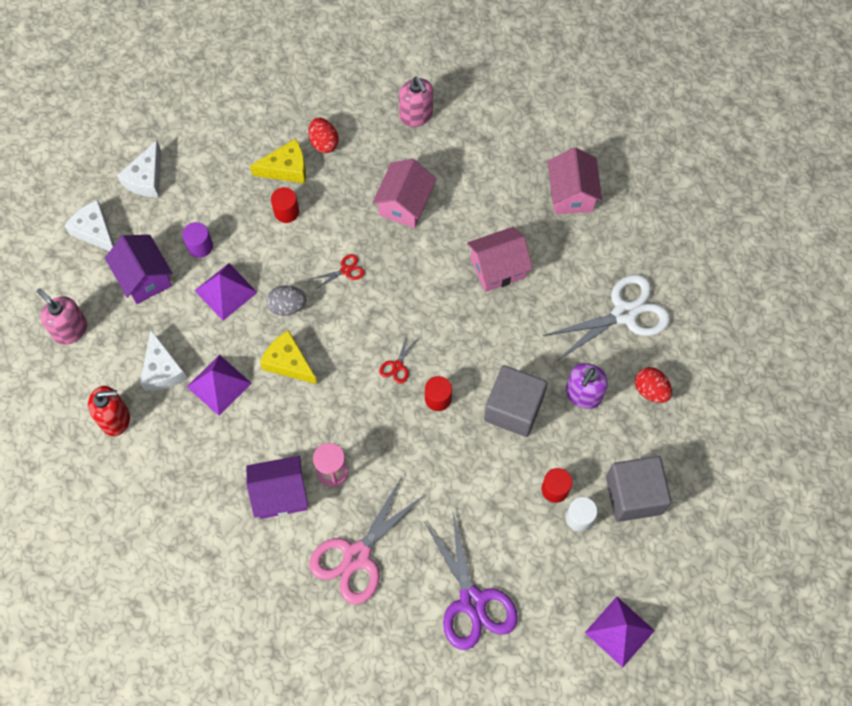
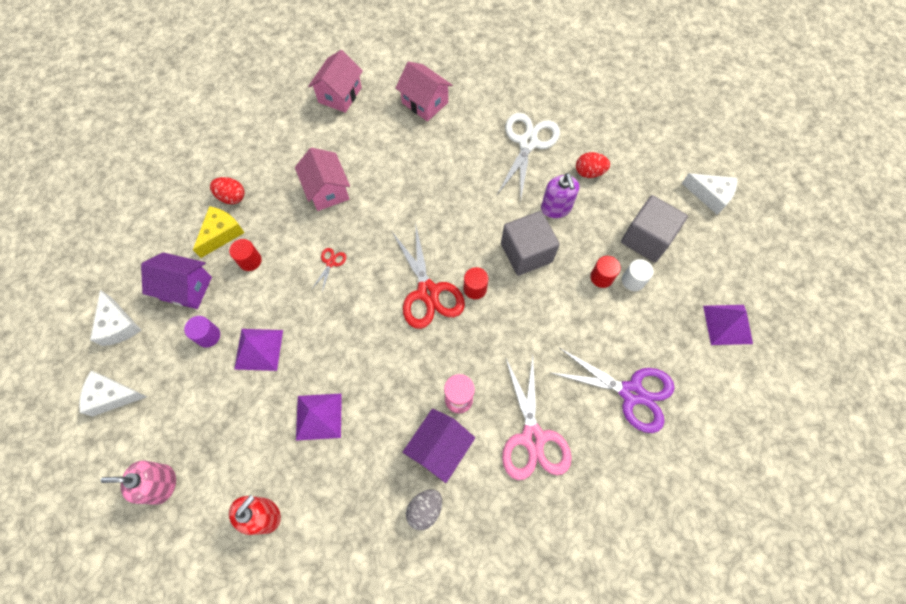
camera: 45 degrees left, 0 degrees up
(144, 278) = (186, 394): purple house -> purple house (186, 288)
(162, 370) = (265, 445): white cheese -> white cheese (710, 195)
(287, 306) = (314, 320): grey egg -> grey egg (425, 509)
(288, 362) = (353, 356): yellow cheese -> none
(397, 366) = (428, 292): red scissors -> red scissors, size x2.34
(416, 115) = (278, 133): pink soap dispenser -> none
(498, 268) = (427, 179): pink house -> pink house (340, 95)

